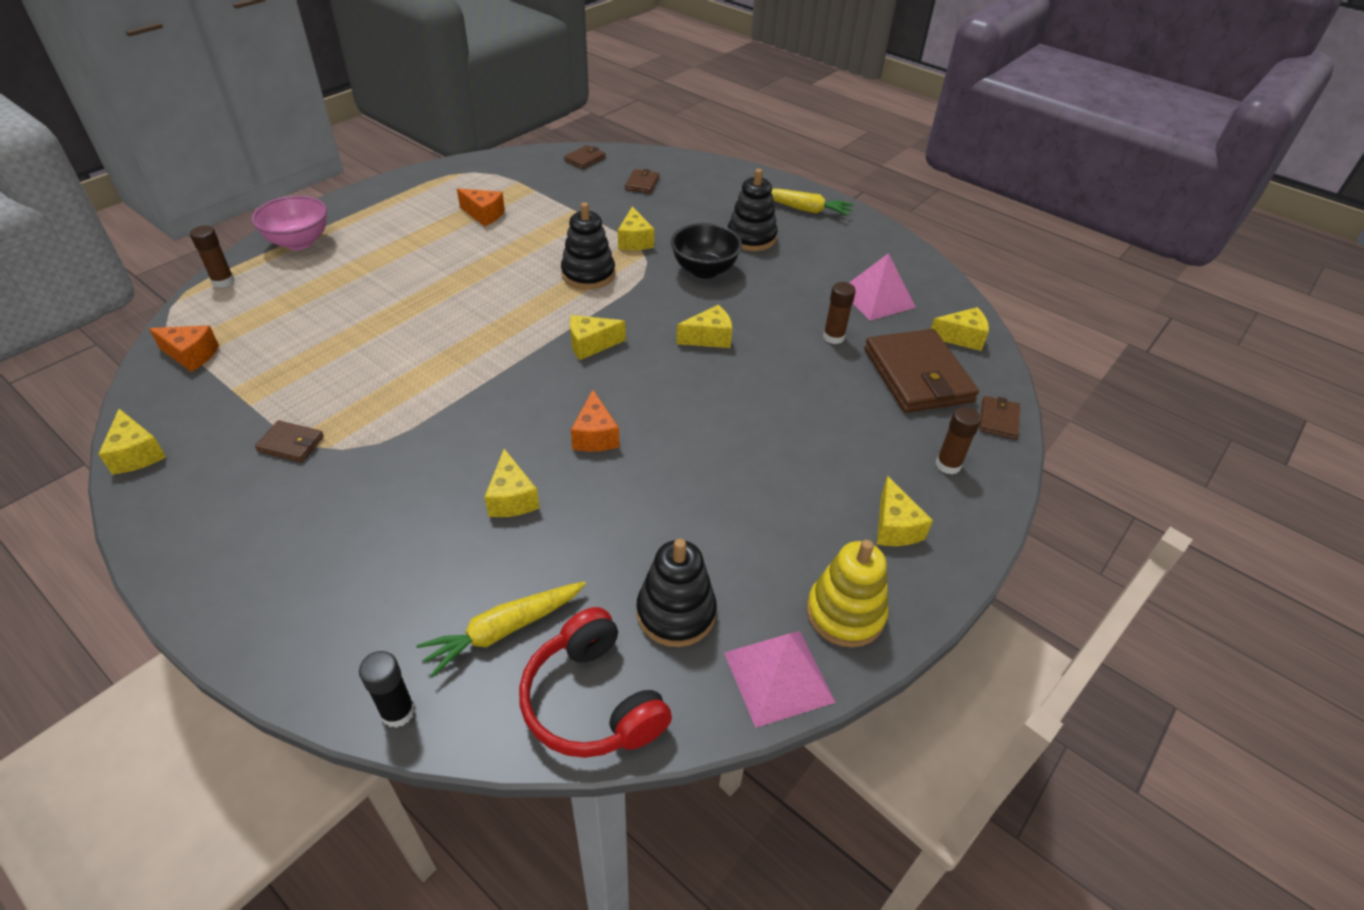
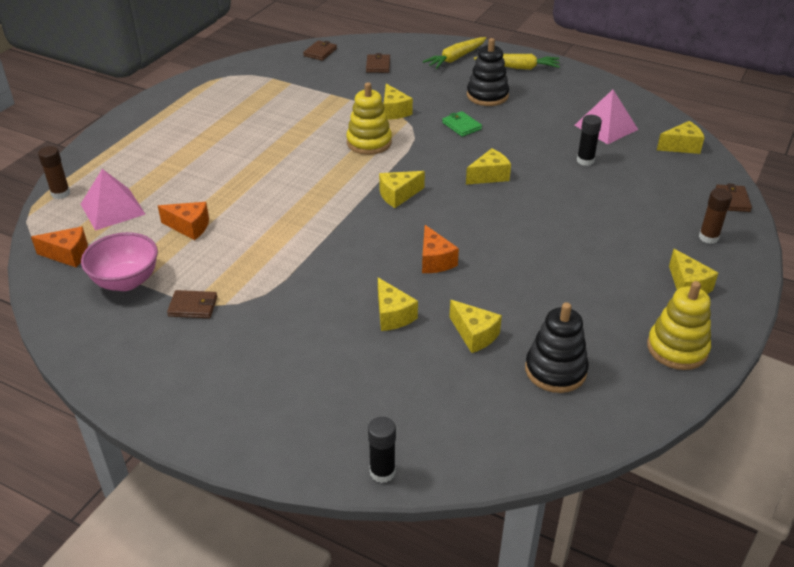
camera: 10 degrees left, 5 degrees down
(137, 454) = (67, 335): yellow cheese -> yellow cheese (474, 335)
(299, 242) = (109, 153): pink bowl -> pink bowl (126, 281)
(484, 215) = (257, 108): orange cheese -> orange cheese (189, 227)
(504, 630) = (433, 405): yellow carrot -> yellow carrot (456, 58)
(588, 274) = (369, 142): black stacking toy -> yellow stacking toy
(592, 701) = (522, 438): red headphones -> none
(704, 270) = (461, 126): black bowl -> green wallet
(778, 677) = (648, 397): pink pyramid -> pink pyramid (112, 209)
(833, 337) = (585, 160): brown glue stick -> black glue stick
(917, 375) = (660, 178): brown wallet -> none

